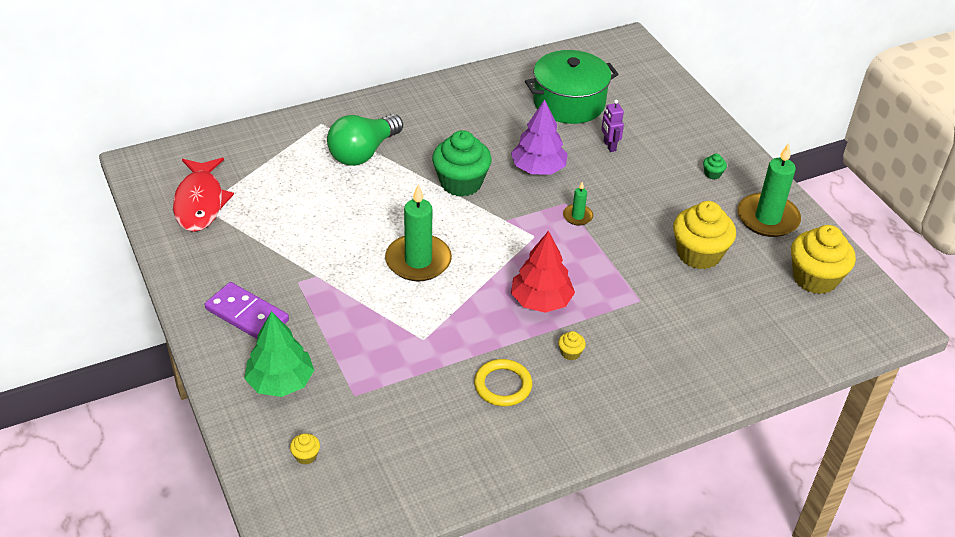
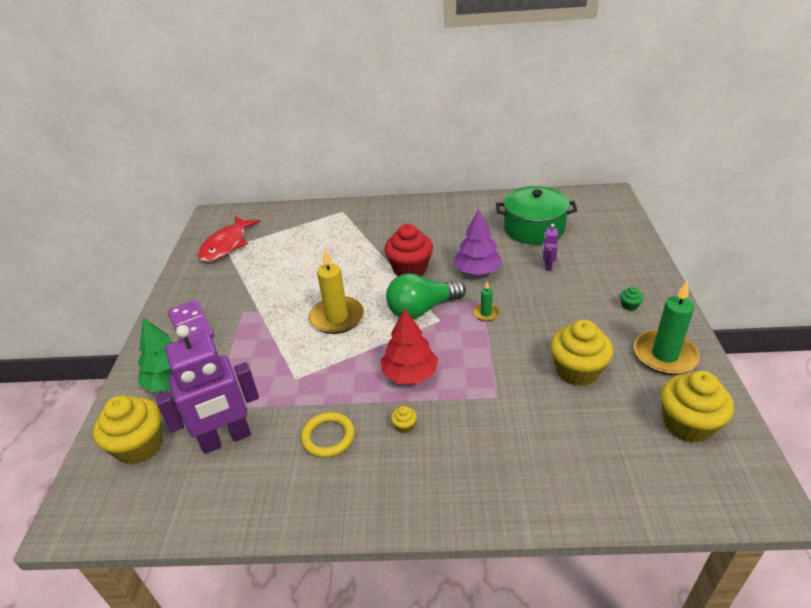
camera: 30 degrees right, 5 degrees down
(306, 456) = (139, 446): yellow cupcake -> yellow cupcake, size x2.46
(363, 153) = (355, 235): green light bulb -> green light bulb (422, 309)
(397, 420) = (226, 439): none -> purple robot
(418, 261) = (337, 318): green candle -> yellow candle
(461, 183) = (410, 269): green cupcake -> red cupcake

